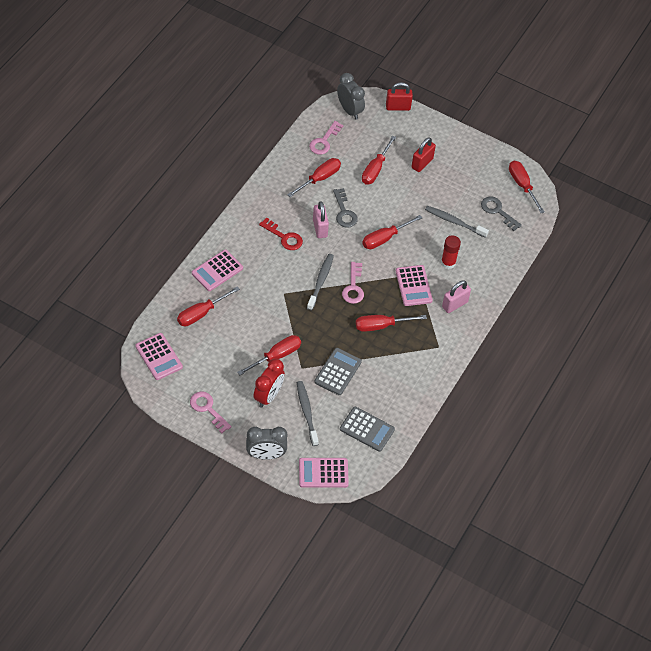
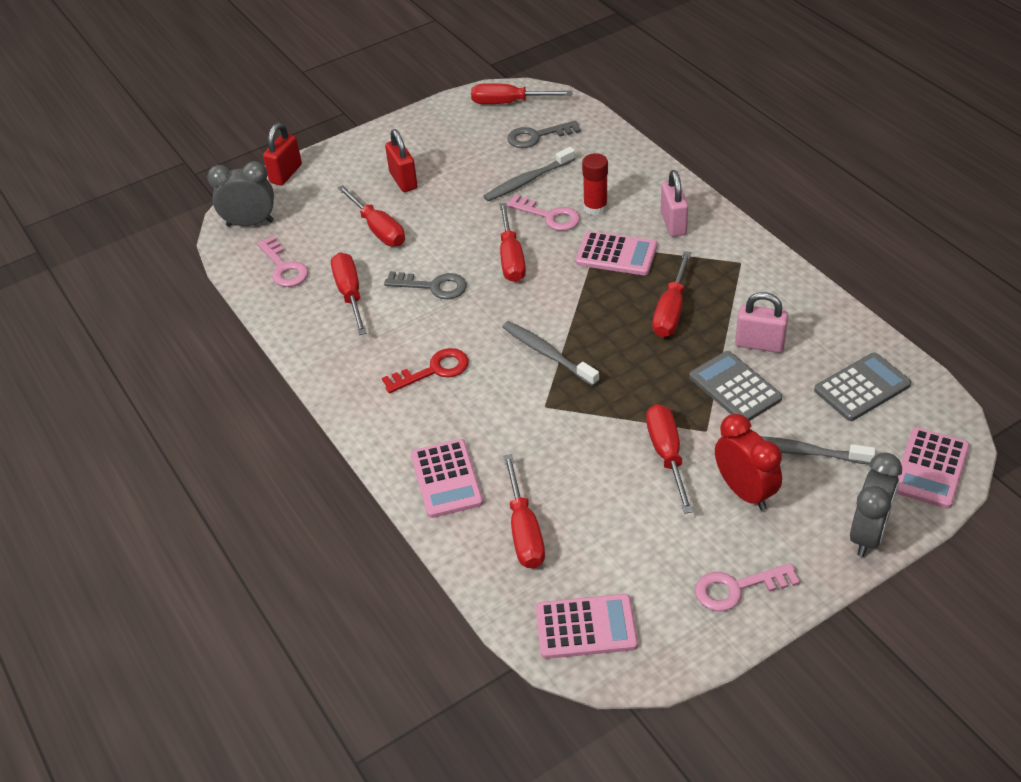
camera: 55 degrees left, 10 degrees down
(320, 228) = (444, 323): pink padlock -> pink padlock (759, 344)
(353, 287) = (580, 319): pink key -> pink key (549, 216)

